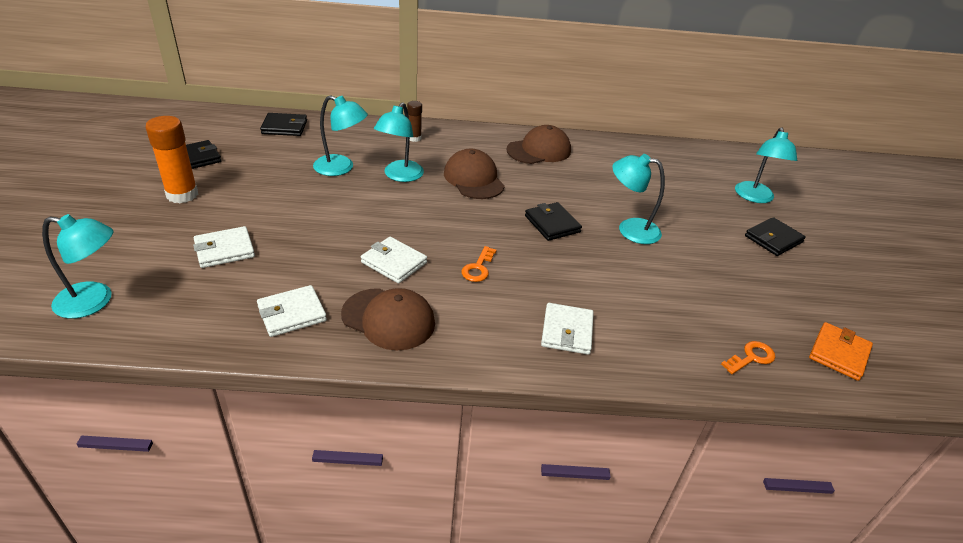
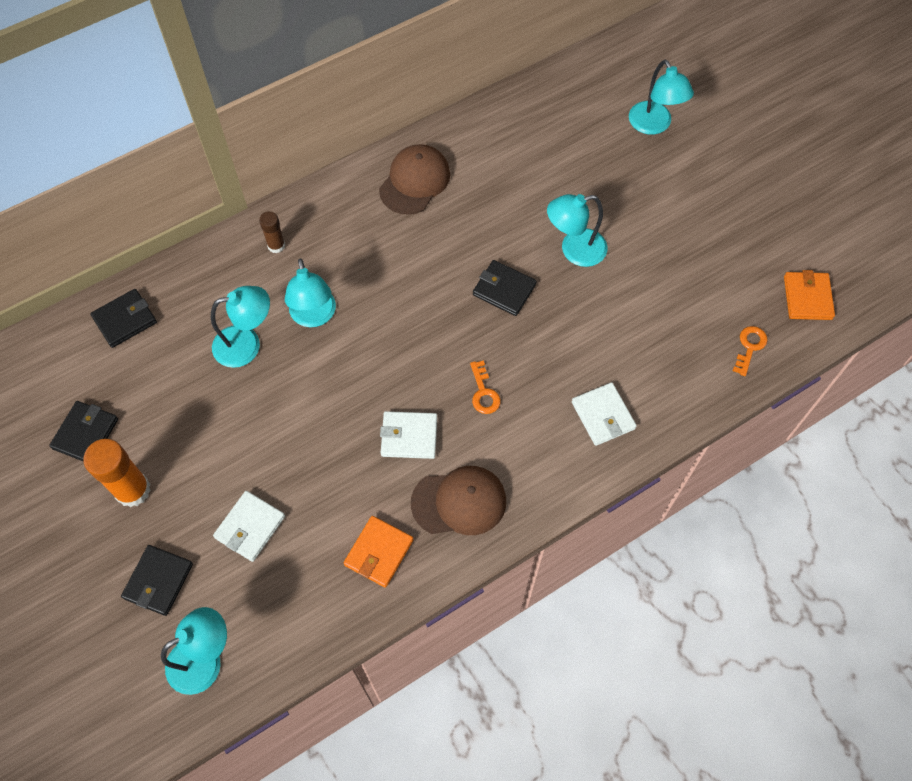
camera: 30 degrees left, 25 degrees up
(292, 314) = (379, 552): white wallet -> orange wallet
(474, 179) = (387, 272): brown cap -> none
(773, 239) = (698, 181): black wallet -> black wallet (158, 581)

